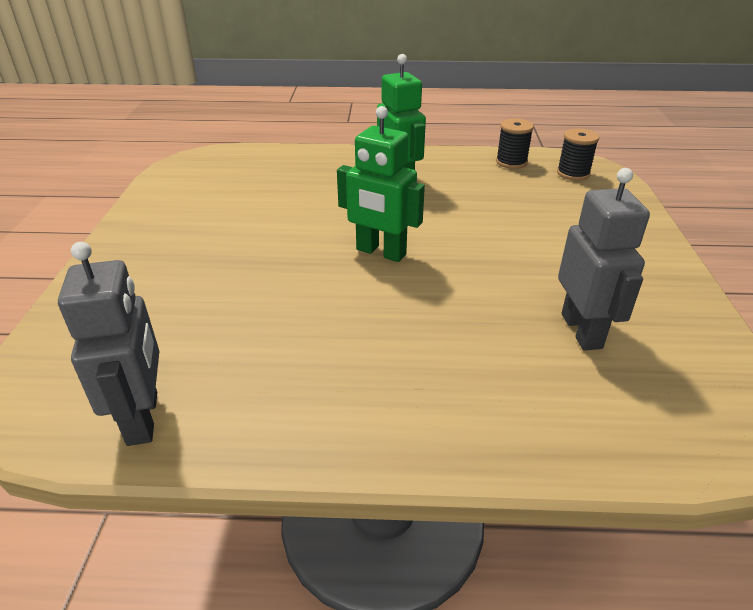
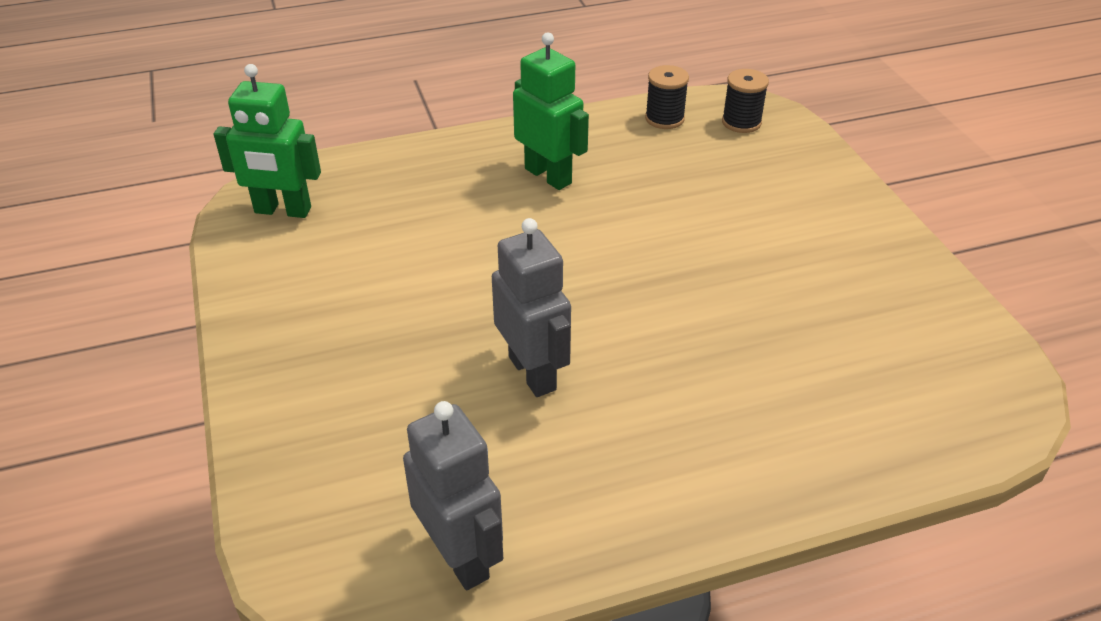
camera: 20 degrees left, 5 degrees up
(380, 252) = (586, 285): green robot -> green robot (282, 211)
(582, 331) = (840, 332): grey robot -> grey robot (533, 373)

